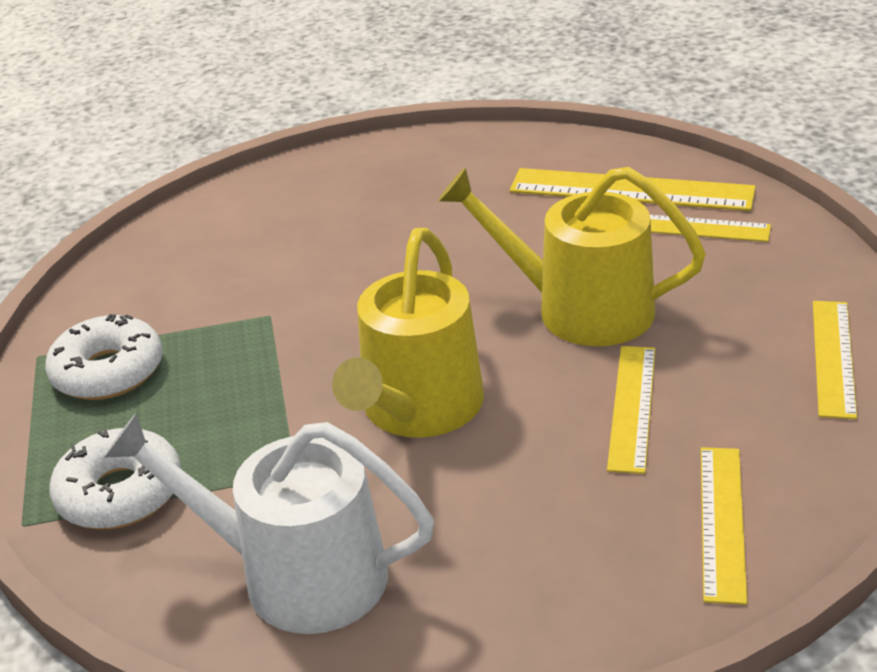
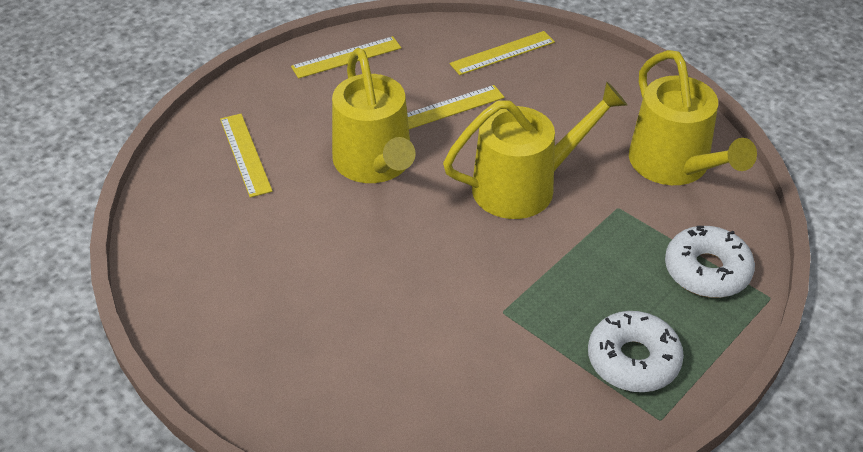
camera: 130 degrees left, 10 degrees up
(297, 575) = (674, 165): white watering can -> yellow watering can
(631, 190) = (210, 199): yellow ruler -> none

